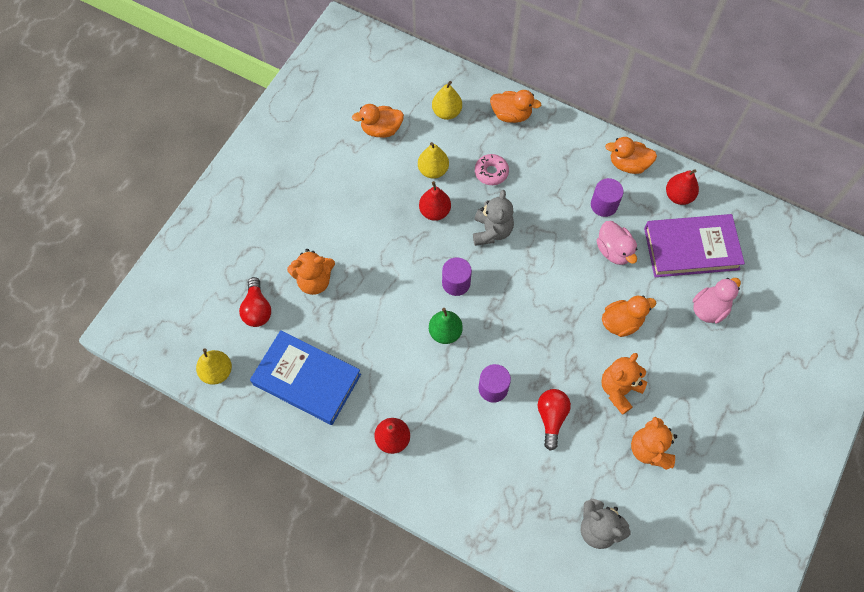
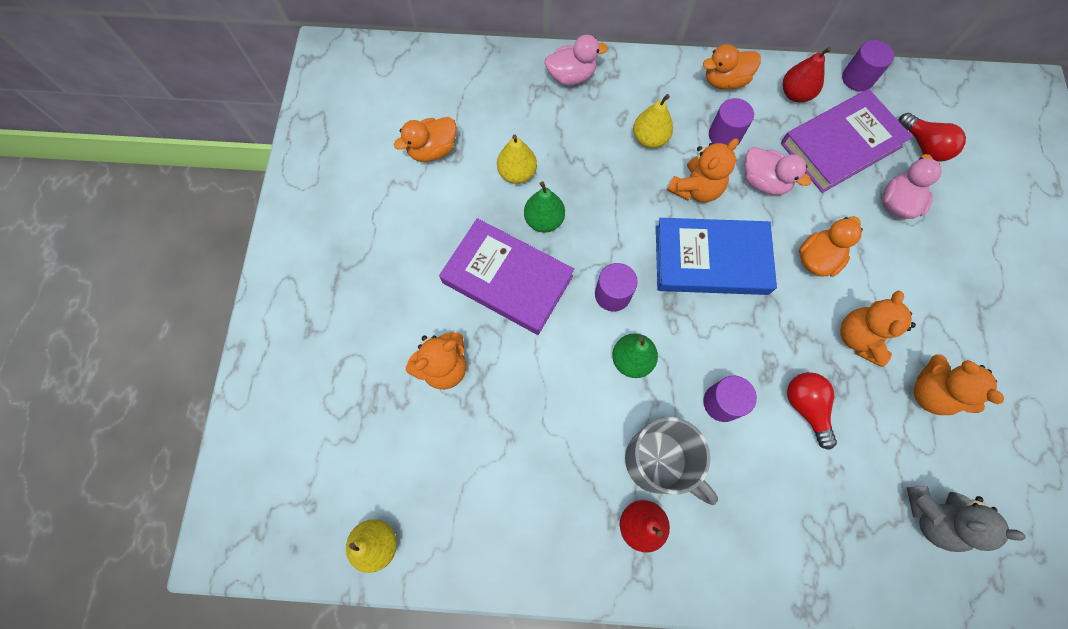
camera: 25 degrees left, 5 degrees up
(257, 309) = (389, 436): red light bulb -> red light bulb (923, 146)
(307, 379) = (497, 498): blue book -> blue book (711, 260)
(387, 241) = (507, 279): none -> purple book
(427, 406) = (658, 462): none -> grey mug
(435, 211) = (544, 220): red pear -> green pear
(446, 112) = (498, 101): yellow pear -> yellow pear (649, 139)
(491, 172) = (584, 149): pink donut -> none
(491, 231) = (620, 216): grey teddy bear -> none
(511, 115) = (571, 76): orange duck -> pink duck
(559, 235) = (695, 189): none -> orange teddy bear
(736, 204) = (857, 78): none -> purple cylinder

